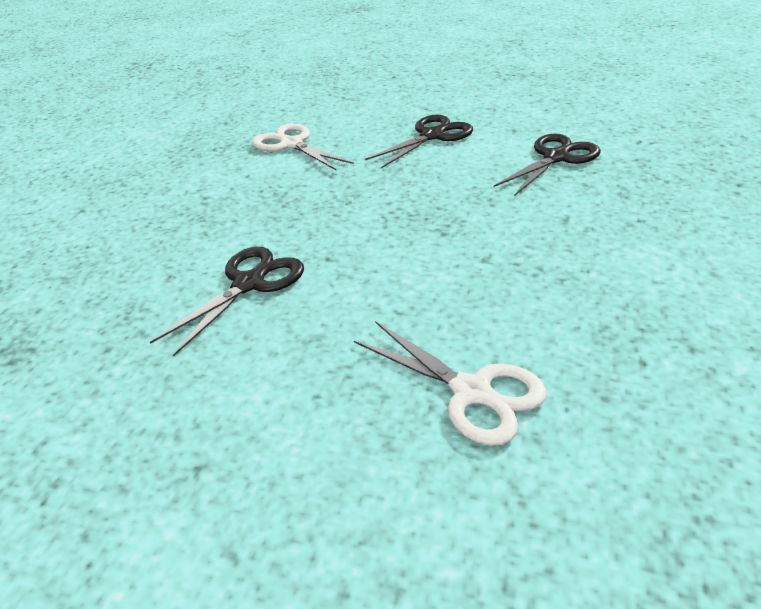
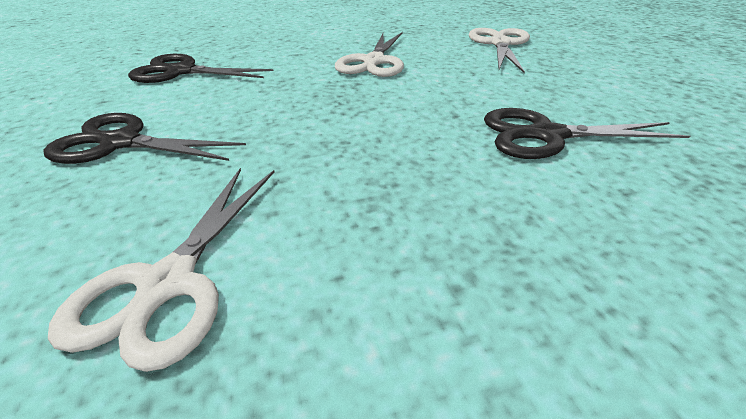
camera: 125 degrees left, 0 degrees up
(493, 258) = (374, 61): none -> white scissors

